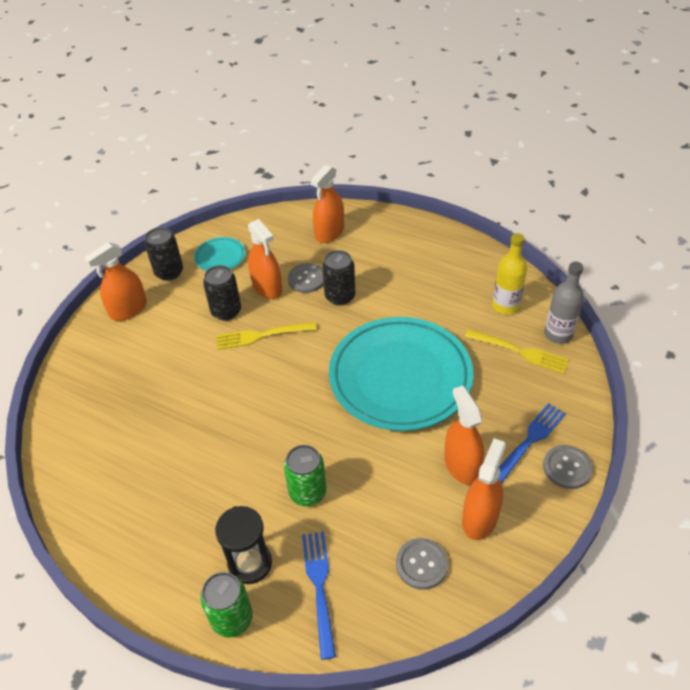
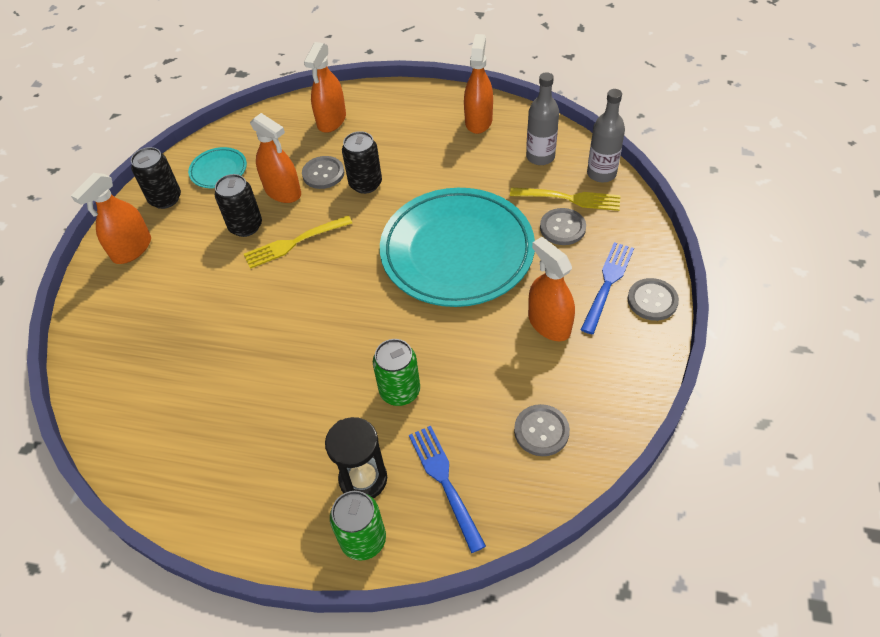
camera: 15 degrees left, 5 degrees up
(480, 518) = (584, 371): orange spray bottle -> orange spray bottle (478, 121)
(504, 378) = (562, 228): none -> grey button
(505, 306) = (540, 157): yellow bottle -> grey bottle

